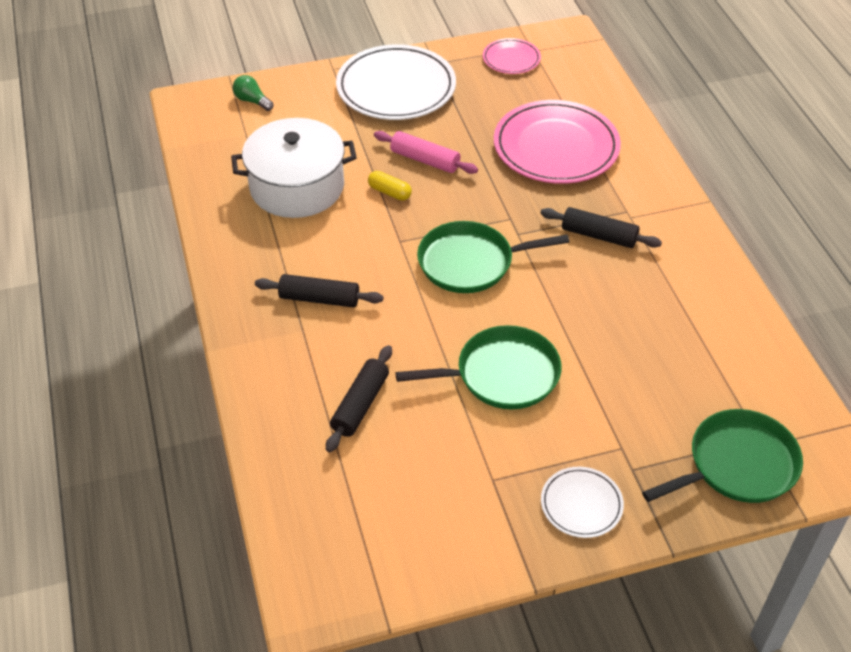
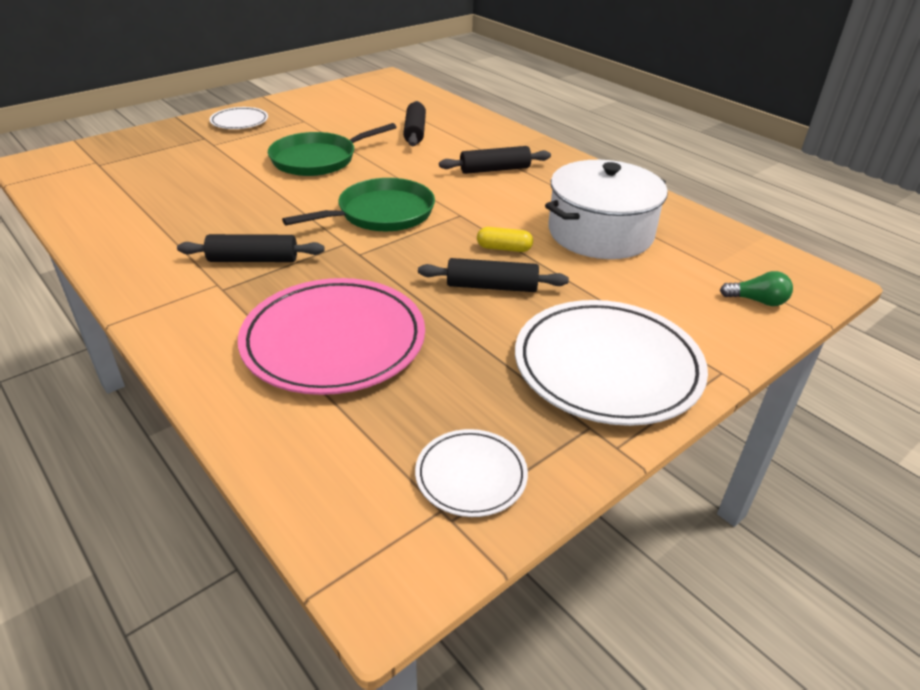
camera: 155 degrees right, 10 degrees down
(425, 160) = (492, 286): pink rolling pin -> black rolling pin
(511, 59) = (471, 476): pink plate -> white plate
(737, 465) = (121, 151): green pan -> none

